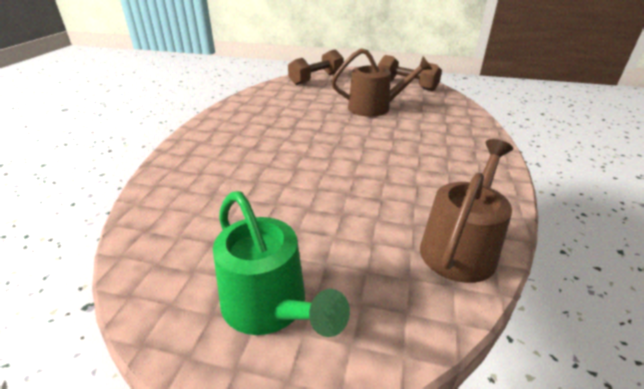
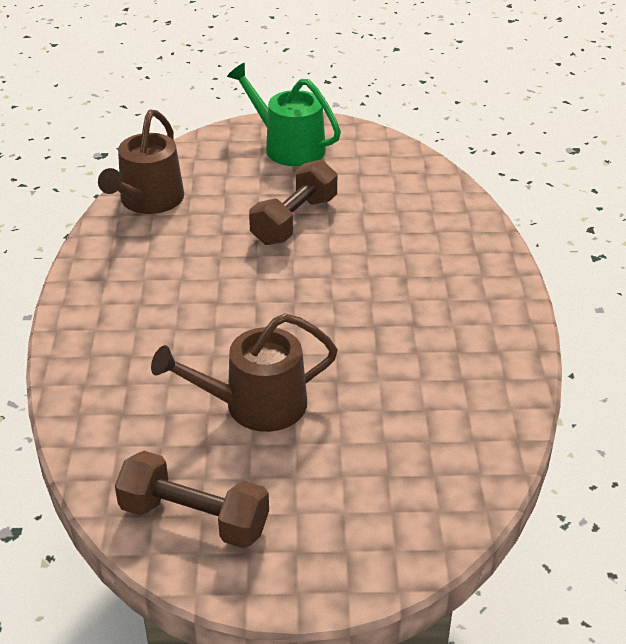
camera: 165 degrees right, 5 degrees up
(316, 79) = (420, 508): brown dumbbell -> brown dumbbell (294, 220)

